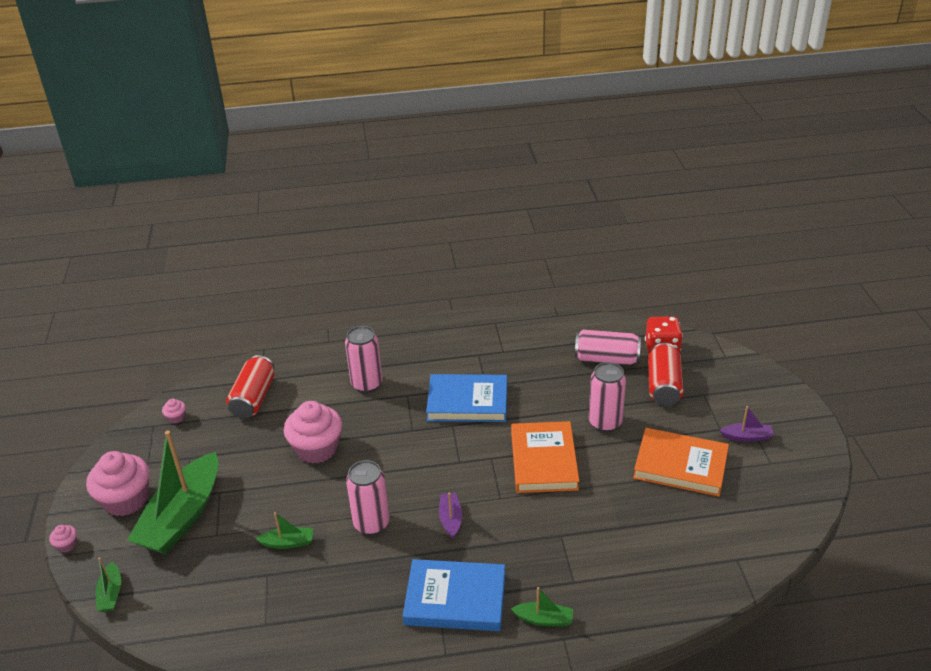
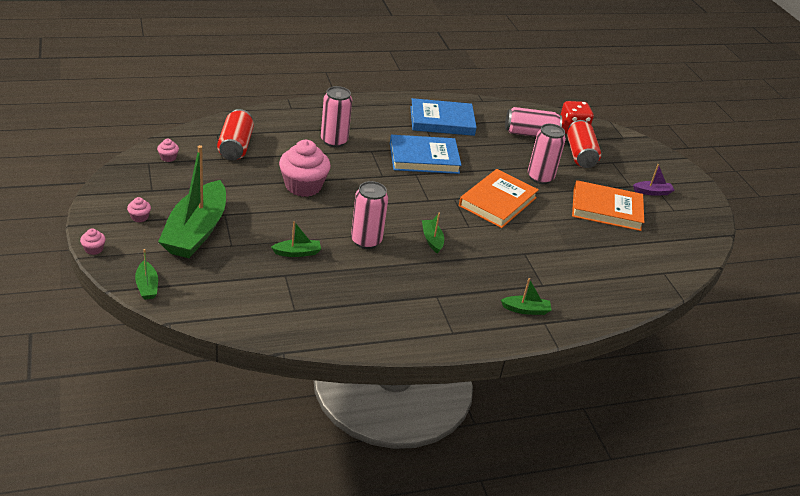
camera: 15 degrees left, 0 degrees up
(126, 500) = (139, 217): pink cupcake -> pink cupcake, size x0.42
(450, 519) = (432, 240): purple boat -> green boat
(455, 599) = (450, 295): blue book -> blue book (442, 121)
(544, 460) = (498, 202): orange book -> orange book turned 45 degrees clockwise

